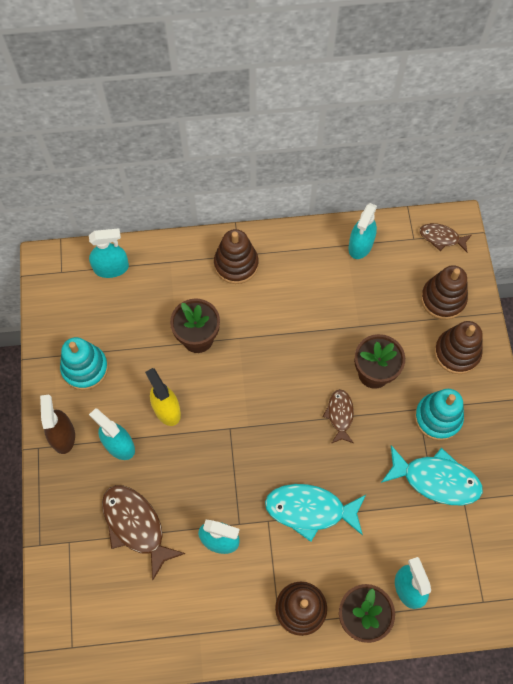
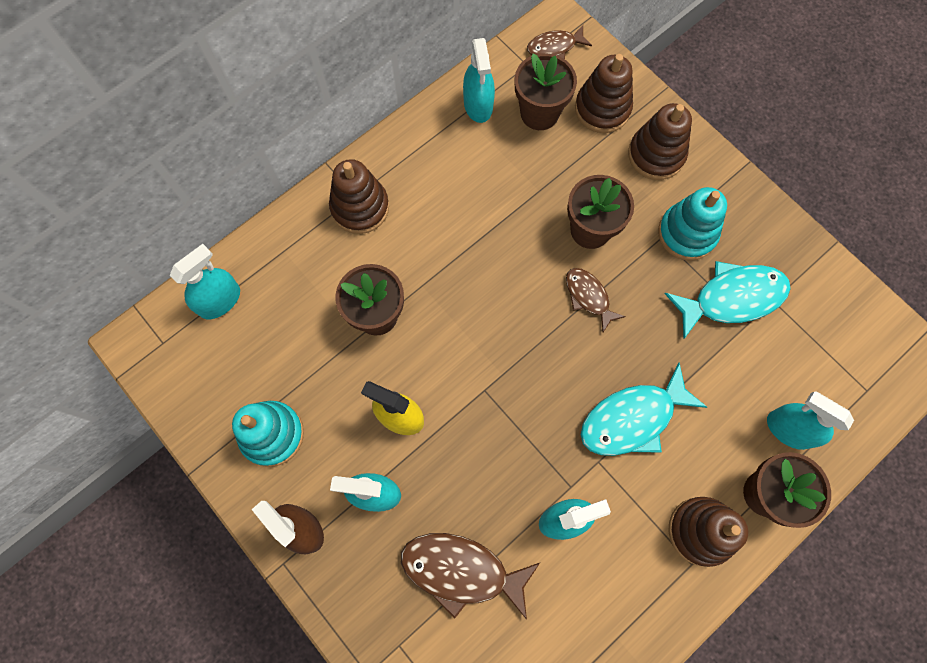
camera: 35 degrees left, 5 degrees up
(397, 276) = (539, 113): none -> brown flower pot

